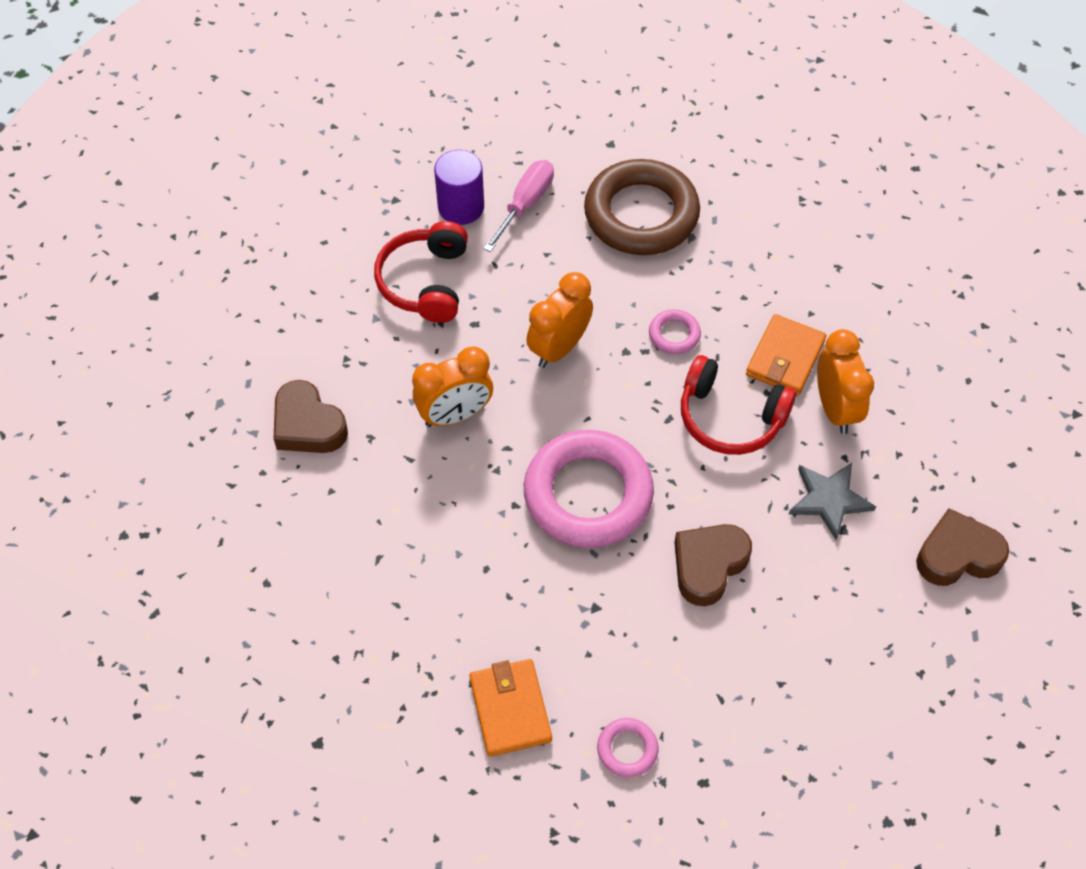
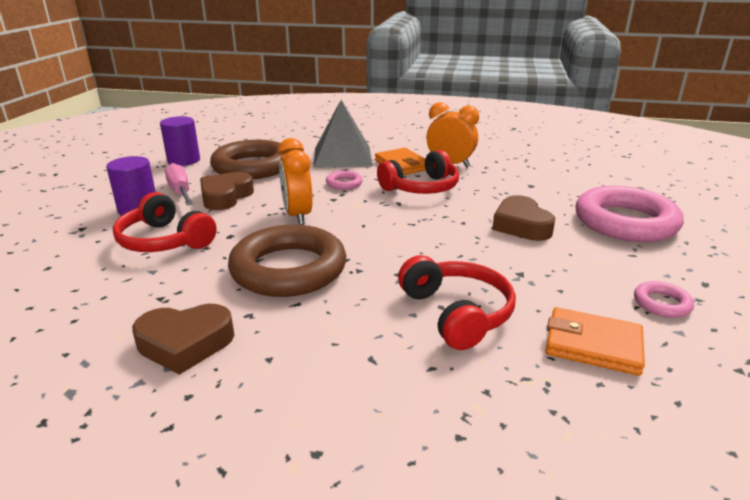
camera: 55 degrees left, 30 degrees down
(455, 415) = (288, 269): orange clock -> brown ring
(484, 586) = (457, 313): none -> red headphones
(588, 494) = (422, 244): pink ring -> pink ring (625, 222)
(599, 137) = (184, 160): none -> purple cylinder
(754, 278) = (342, 156): none -> grey pyramid
(829, 500) = (507, 182): grey star -> none
(957, 555) = (572, 167): brown heart -> brown heart (225, 197)

